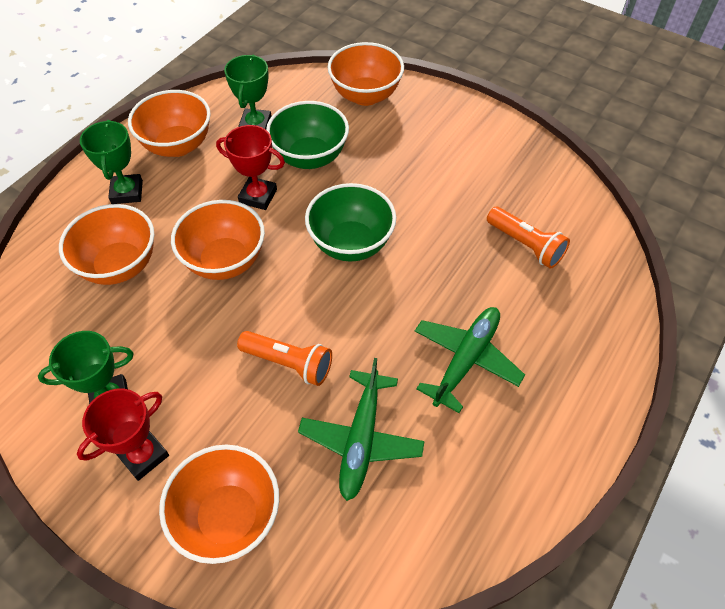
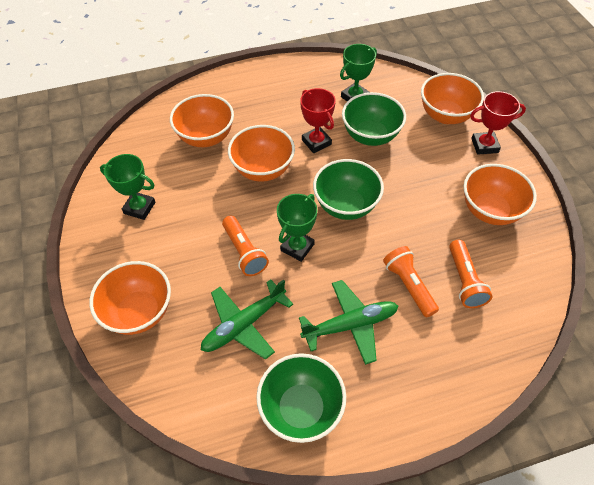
camera: 40 degrees right, 0 degrees up
(127, 192) = (246, 97): green trophy -> green trophy (297, 247)
(143, 455) = (129, 248): red trophy -> red trophy (484, 145)
(178, 145) = (297, 85): orange bowl -> orange bowl (490, 210)
(483, 283) = (408, 286): none -> orange flashlight
(497, 477) = (301, 408): none -> green bowl

